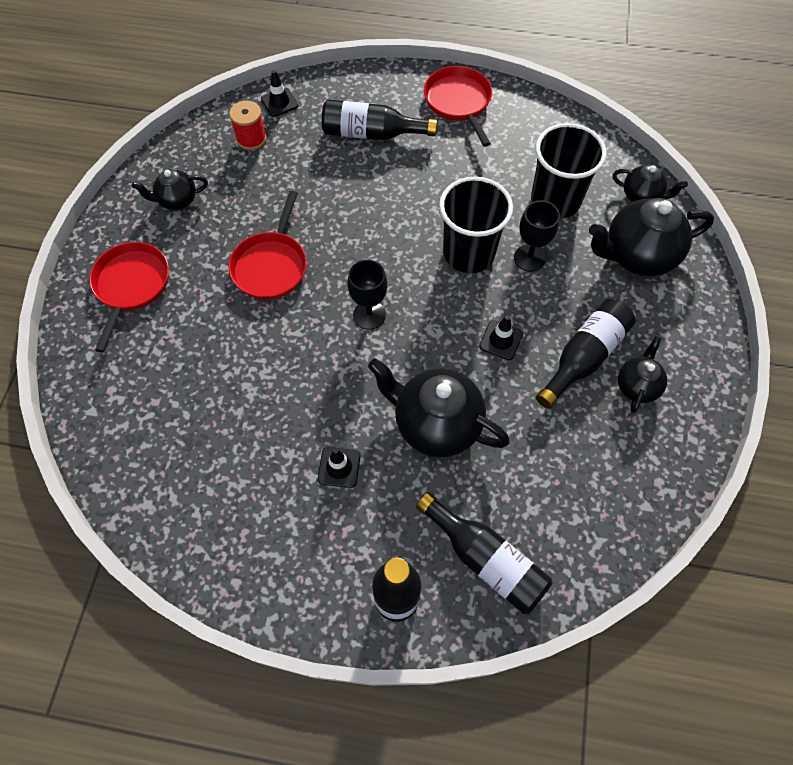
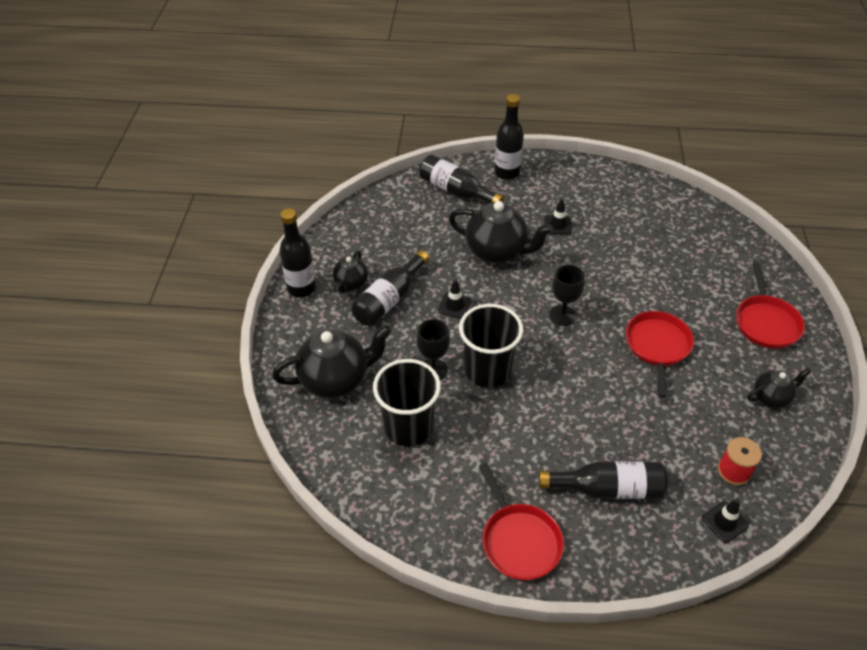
camera: 175 degrees right, 15 degrees down
(641, 196) = (322, 438): black teapot -> none
(702, 384) = (301, 288): none -> black bottle

